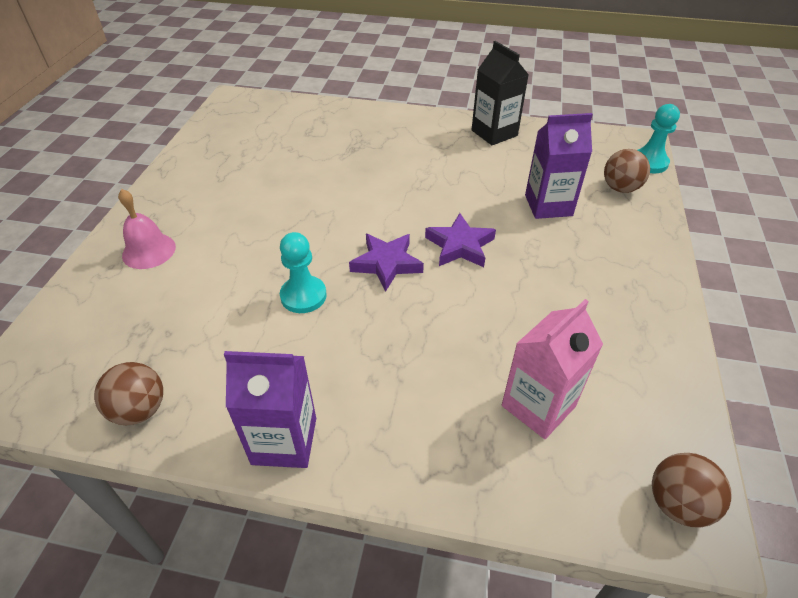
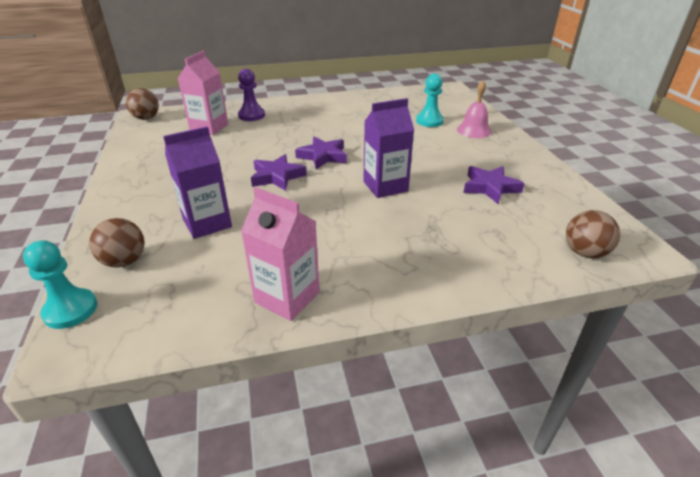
camera: 155 degrees right, 10 degrees down
(140, 410) = (387, 95): brown ball -> brown ball (584, 253)
(257, 168) = (490, 187): none -> purple star
(284, 441) = (320, 101): purple carton -> purple carton (385, 186)
(303, 296) = (359, 134): turquoise pawn -> turquoise pawn (429, 121)
(449, 426) = (251, 115): none -> purple pawn
(494, 133) = (287, 297): black carton -> pink carton

